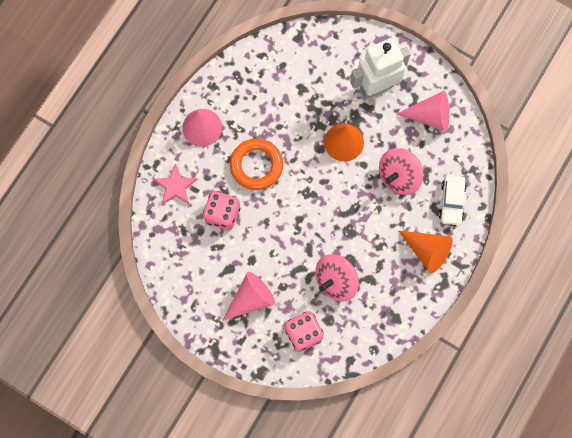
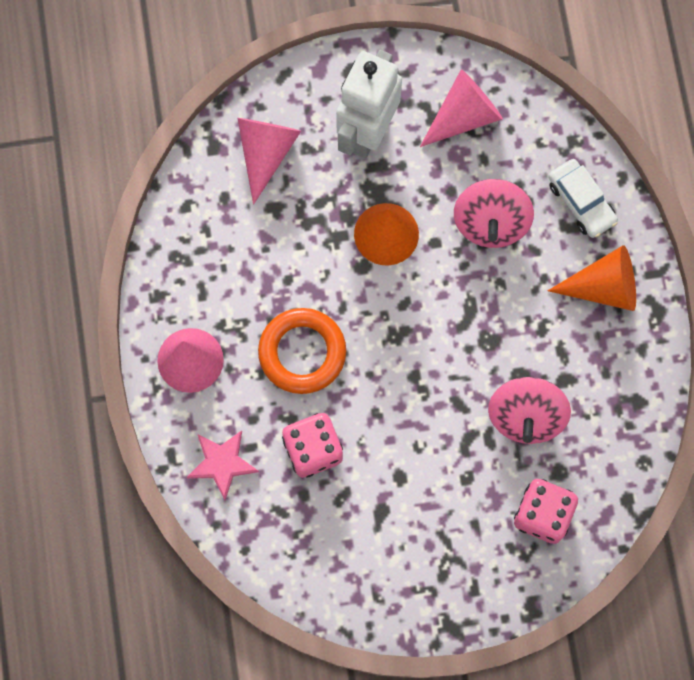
camera: 40 degrees left, 0 degrees up
(251, 299) = (441, 526): pink cone -> pink cone (266, 153)

